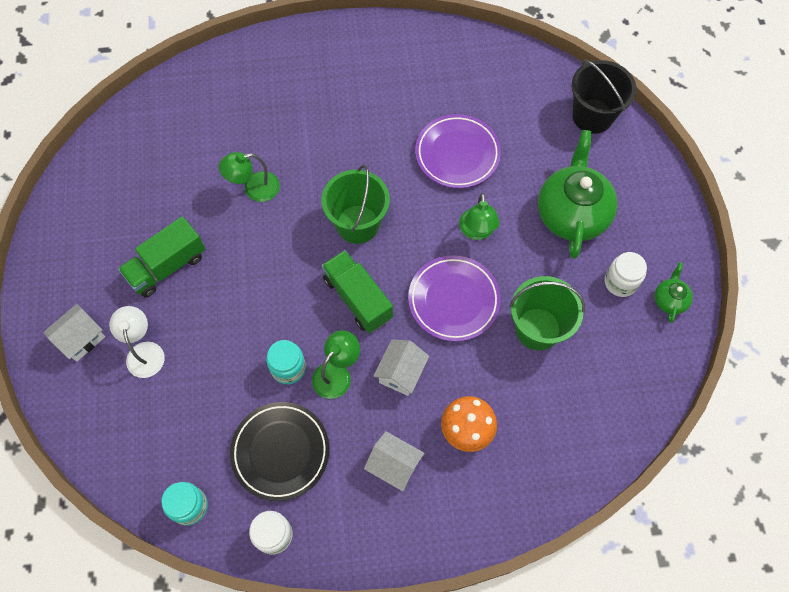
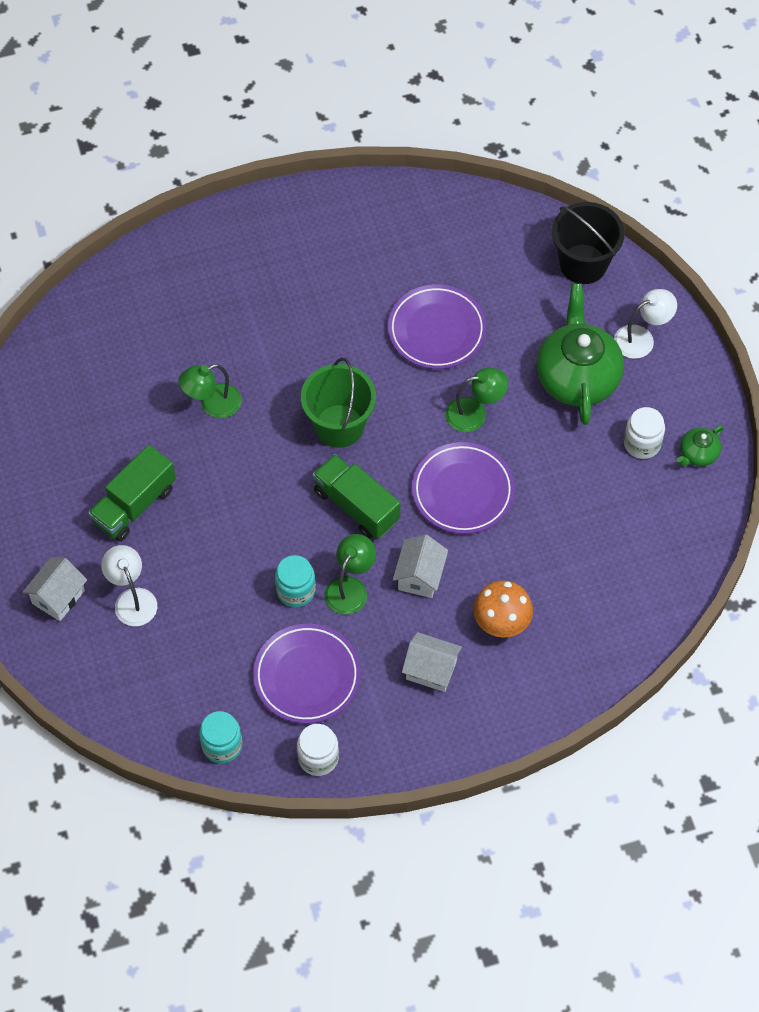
camera: 10 degrees left, 5 degrees down
(280, 452) = (307, 676): black plate -> purple plate
(477, 231) = (474, 413): green lamp -> green lamp turned 90 degrees counterclockwise
(537, 329) = (559, 507): green bucket -> none
(633, 188) = (641, 338): none -> white lamp
(669, 300) = (697, 454): green teapot -> green teapot turned 135 degrees counterclockwise

